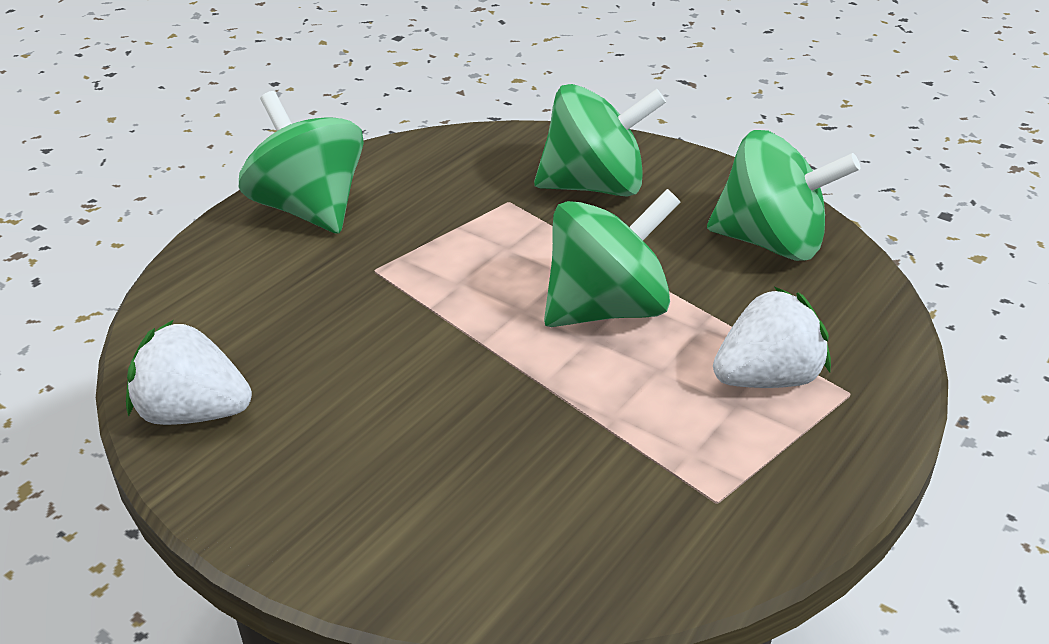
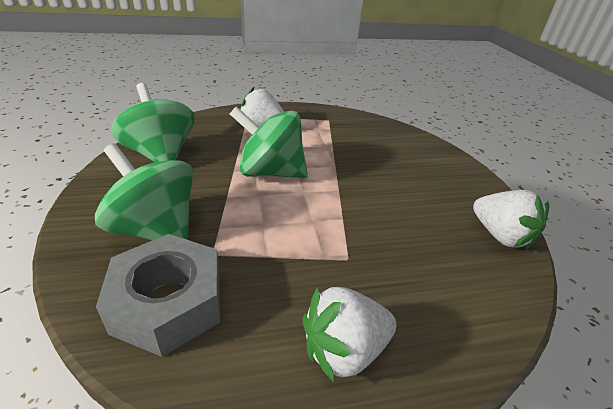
camera: 140 degrees left, 0 degrees up
(309, 209) = (344, 350): green spinning top -> white strawberry
(482, 162) = (169, 303): none -> grey nut

